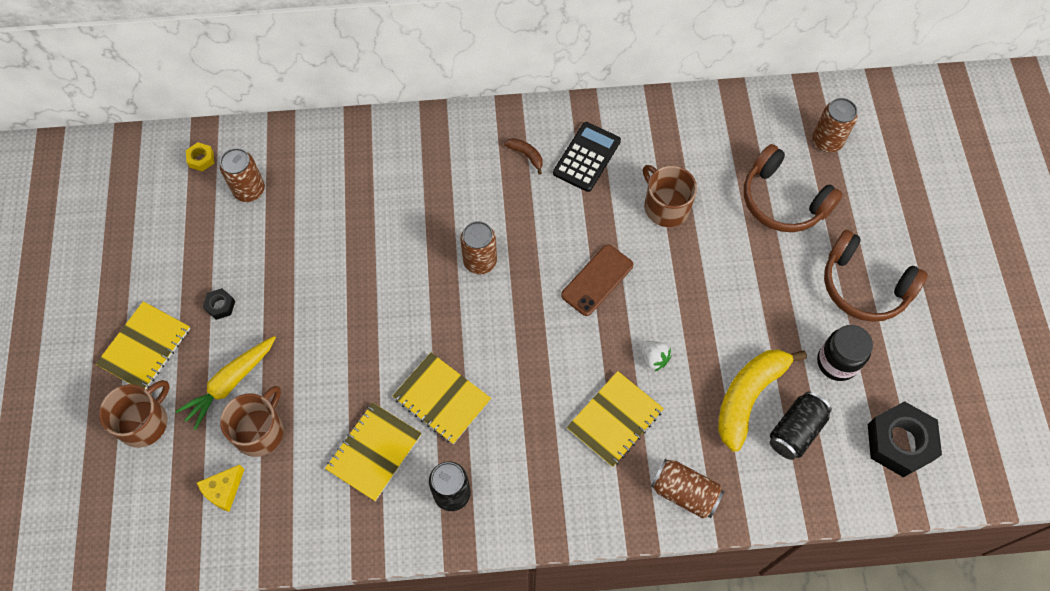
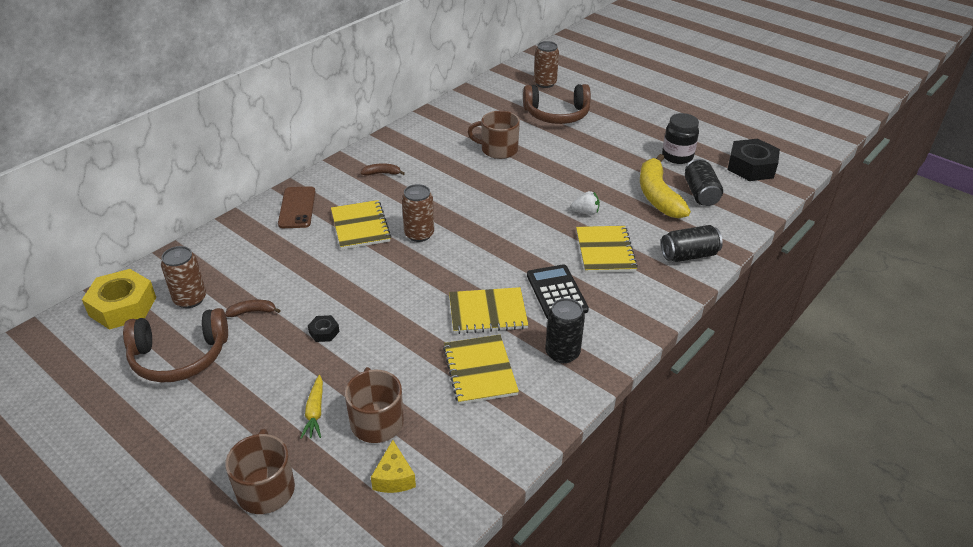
camera: 45 degrees left, 25 degrees down
(145, 347) = (207, 443): yellow notebook -> yellow notebook (360, 226)
(201, 159) = (122, 306): yellow nut -> yellow nut, size x2.20
(220, 306) = (247, 375): black nut -> black nut (324, 332)
(230, 383) = (315, 412): yellow carrot -> yellow carrot, size x0.64
(278, 242) = (252, 312): none -> brown banana
(586, 157) = (421, 155): black calculator -> black calculator (556, 292)
(597, 280) = (504, 200): brown phone -> brown phone (297, 208)
(684, 492) = (689, 255): brown can -> black can
(864, 286) = (644, 122): brown headphones -> brown headphones (179, 356)

